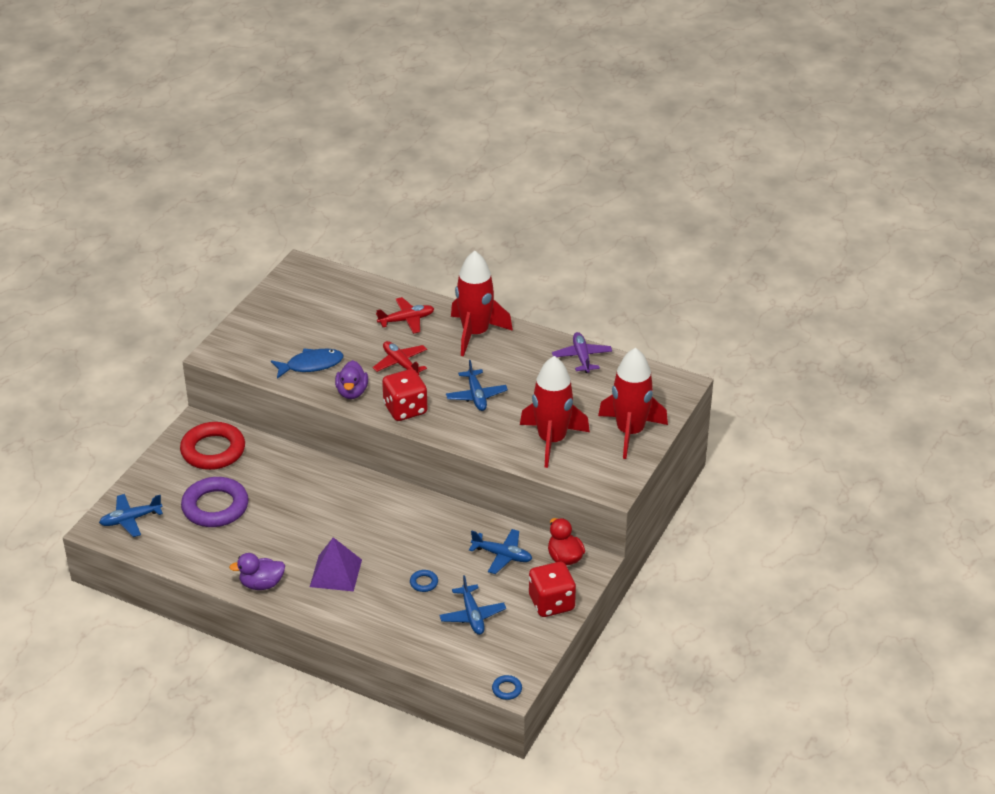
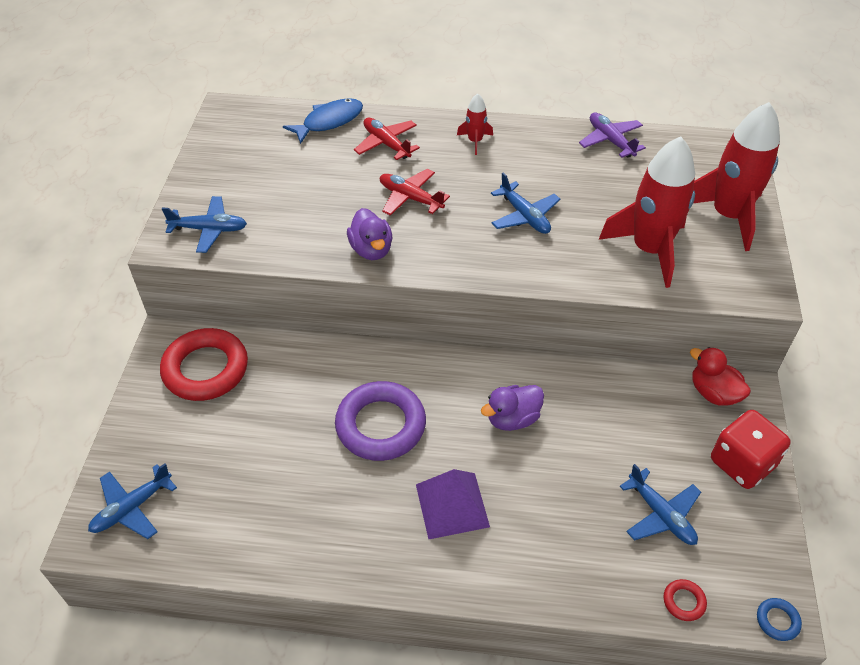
camera: 20 degrees left, 10 degrees up
(215, 507) = (243, 452): purple ring -> purple ring (381, 425)
(261, 584) = (361, 556): purple duck -> purple duck (512, 419)
(311, 365) = (301, 227): blue fish -> blue fish (329, 121)
(405, 409) = (450, 255): red dice -> none
(406, 320) = (386, 144): red plane -> red plane turned 90 degrees counterclockwise
(424, 583) = (572, 483): blue ring -> none
(453, 663) = (684, 601): none -> red ring
(475, 333) = (475, 141): red rocket -> red rocket, size x0.45
(502, 555) = (641, 413): blue plane -> blue plane (209, 229)

